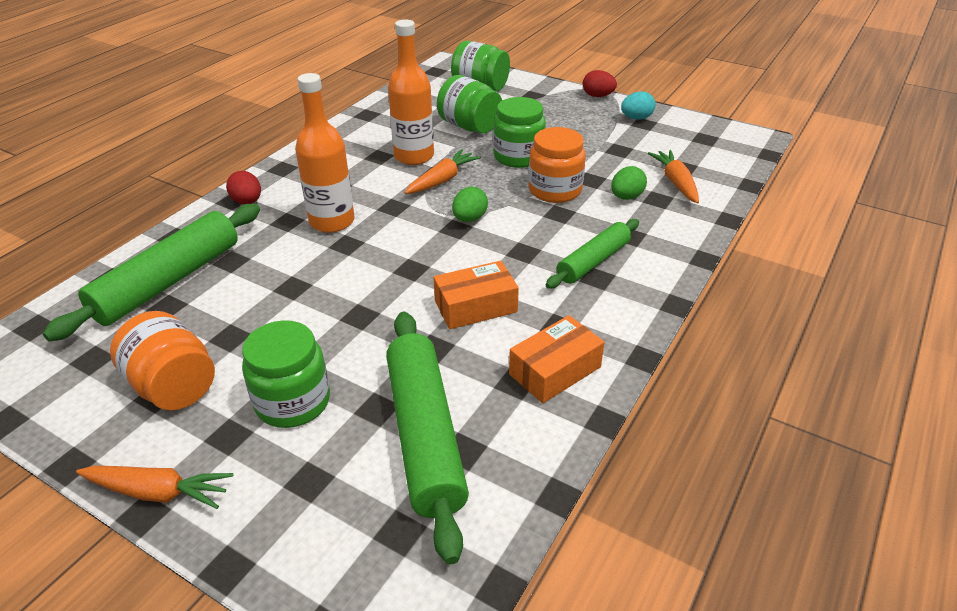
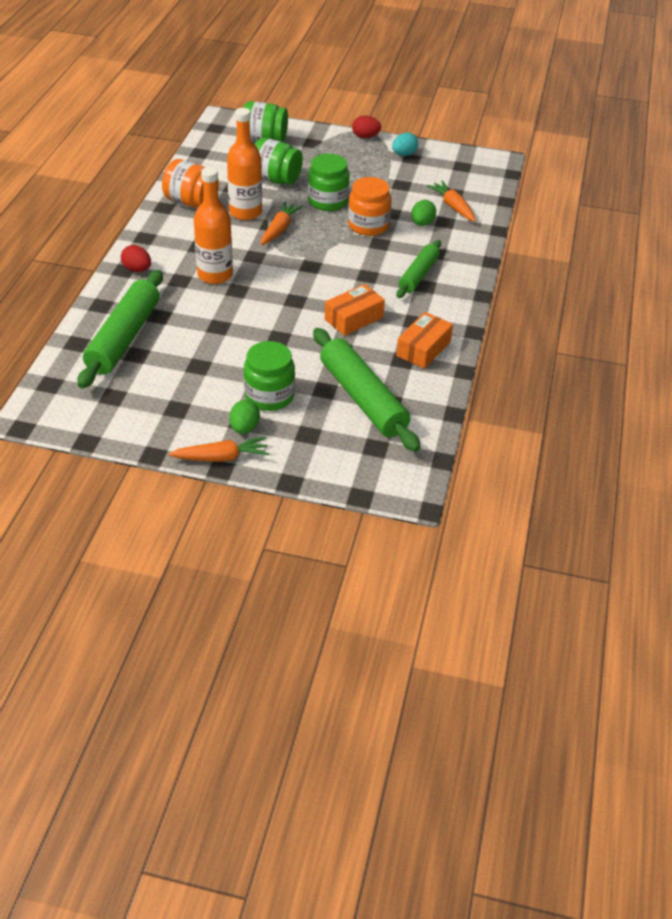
camera: 20 degrees left, 5 degrees up
(174, 386) = (184, 401): orange jar -> orange jar (191, 202)
(469, 219) = (317, 257): green egg -> green egg (244, 428)

